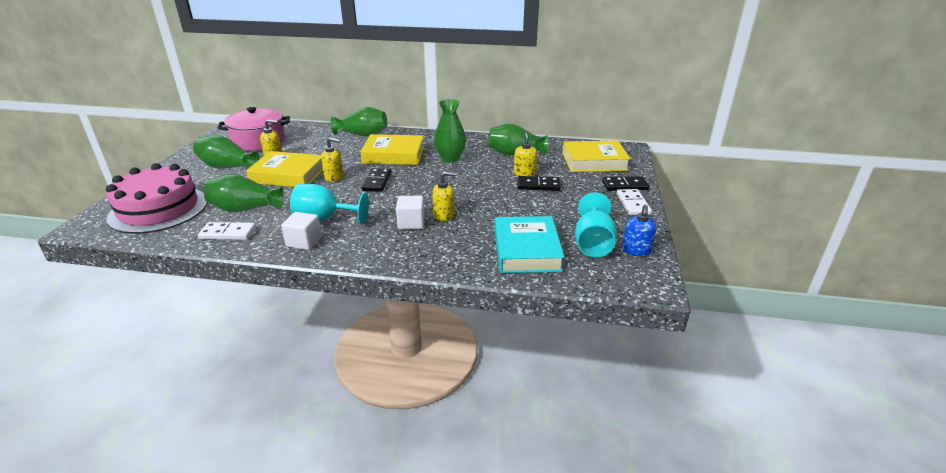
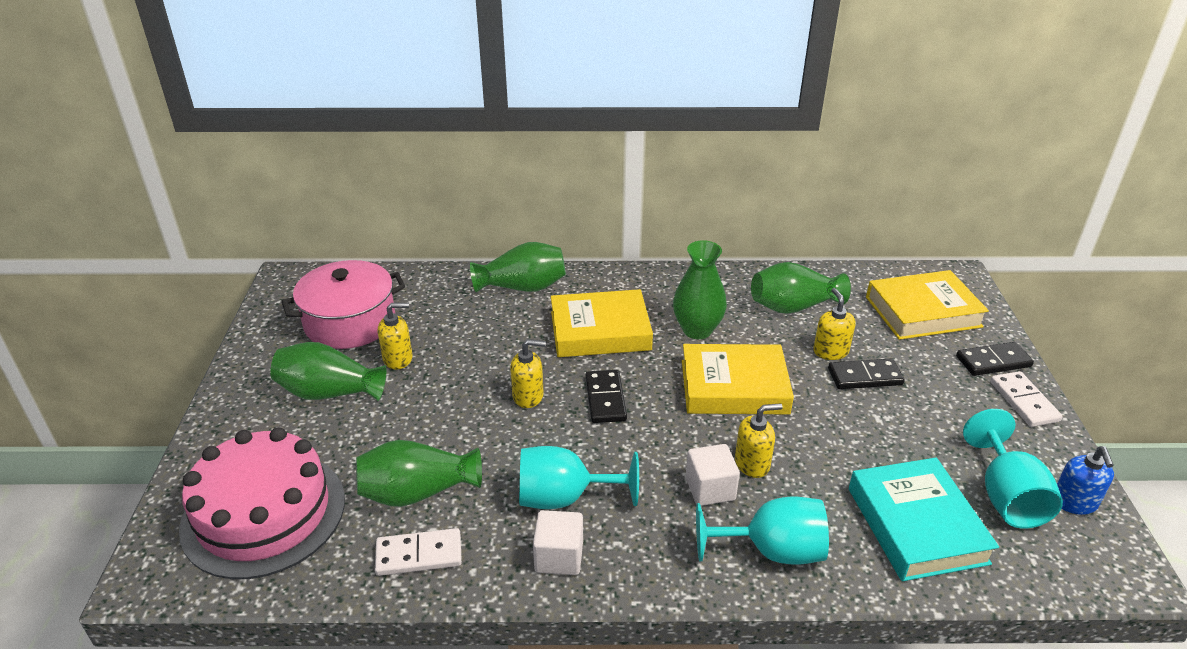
camera: 10 degrees left, 5 degrees up
(288, 175) = (447, 400): yellow book -> yellow book (734, 387)
(429, 252) = (772, 551): none -> turquoise goblet

